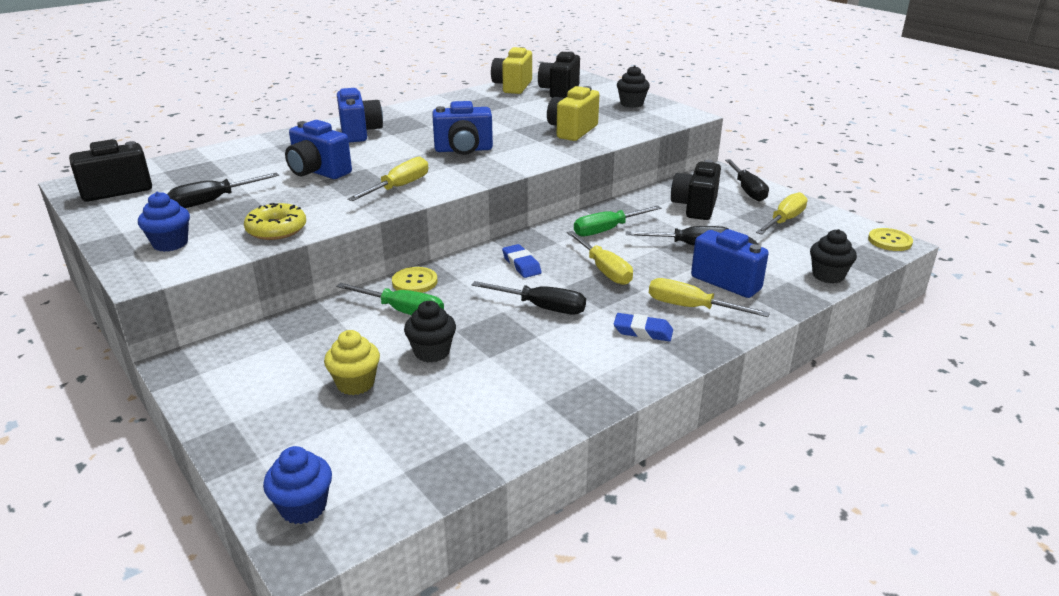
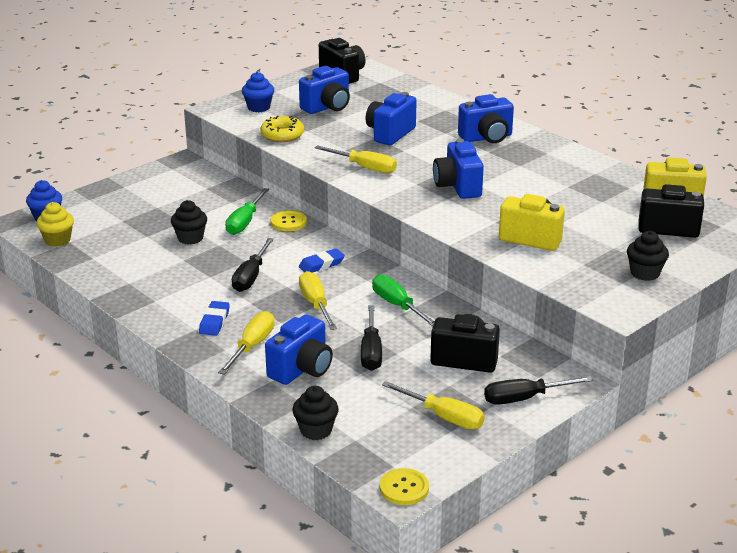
camera: 85 degrees right, 0 degrees up
(213, 201) = (327, 107): black screwdriver -> blue camera
(355, 383) = (156, 217): yellow cupcake -> yellow cupcake (57, 240)
(604, 270) = (315, 304): yellow screwdriver -> yellow screwdriver turned 105 degrees clockwise

